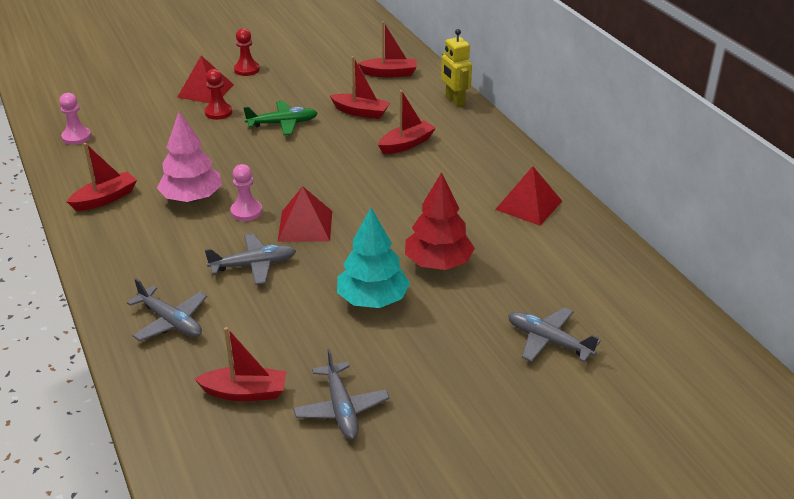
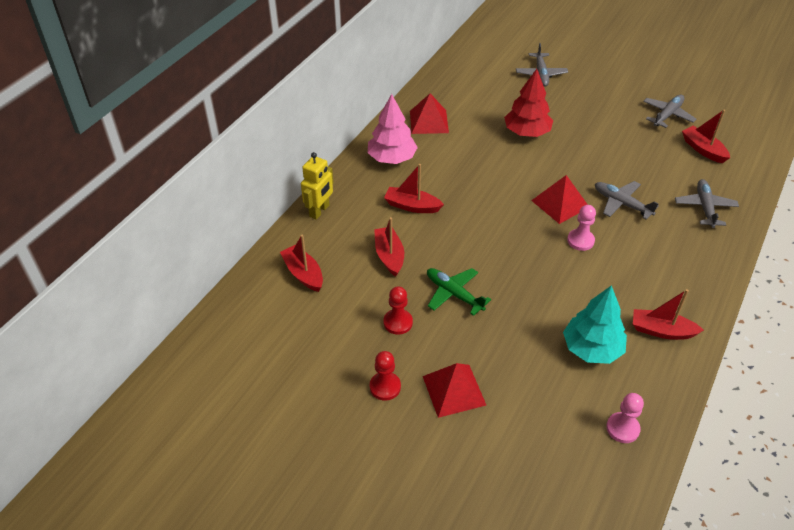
camera: 125 degrees left, 10 degrees up
(192, 198) = (601, 280): pink tree -> pink tree (392, 158)
(218, 112) = (480, 351): red pawn -> red pawn (398, 322)
(372, 299) = (586, 141): turquoise tree -> turquoise tree (591, 348)

